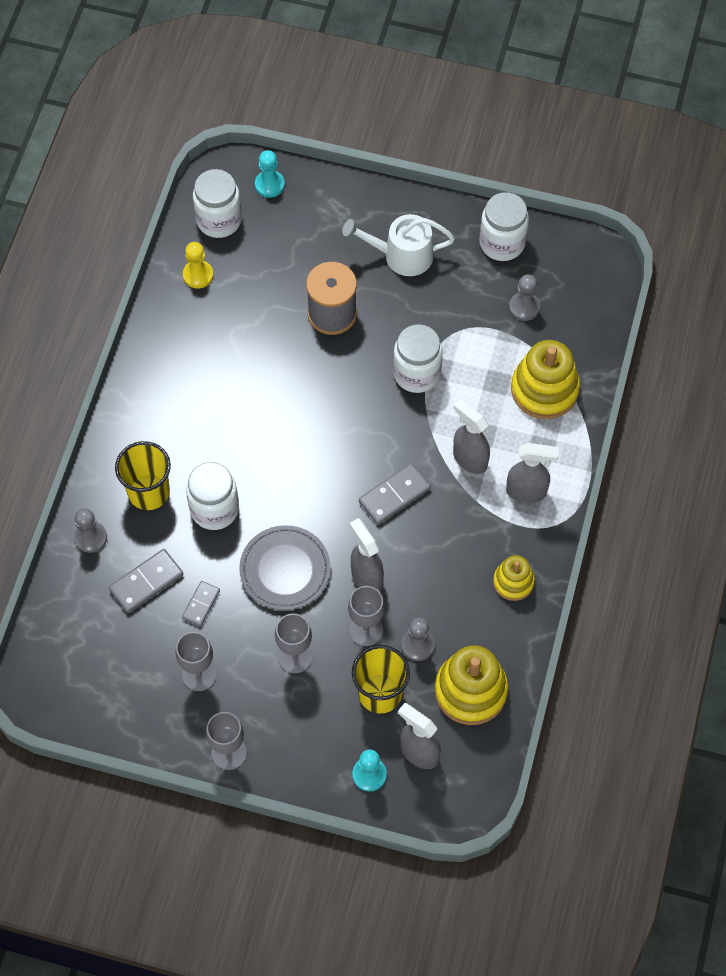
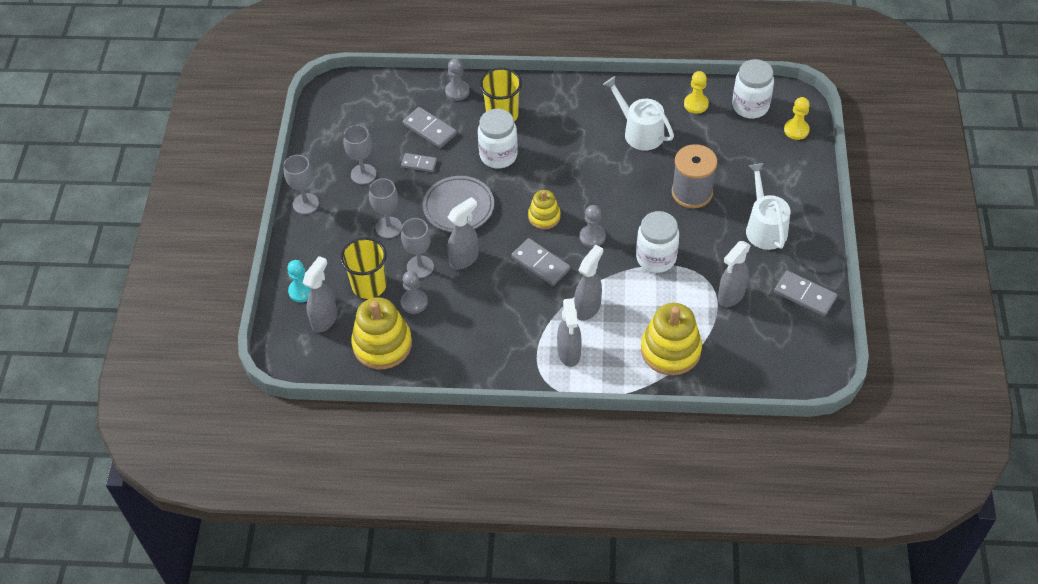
camera: 80 degrees right, 10 degrees down
(224, 345) = (640, 132): none -> white watering can
(269, 185) = (796, 130): turquoise pawn -> yellow pawn
(486, 313) = (730, 296): none -> grey spray bottle
(502, 243) = (805, 295): white jar -> grey domino
(513, 582) = (484, 357): yellow stacking toy -> yellow stacking toy (544, 216)
(524, 307) = (746, 322): grey pawn -> grey pawn (592, 237)

